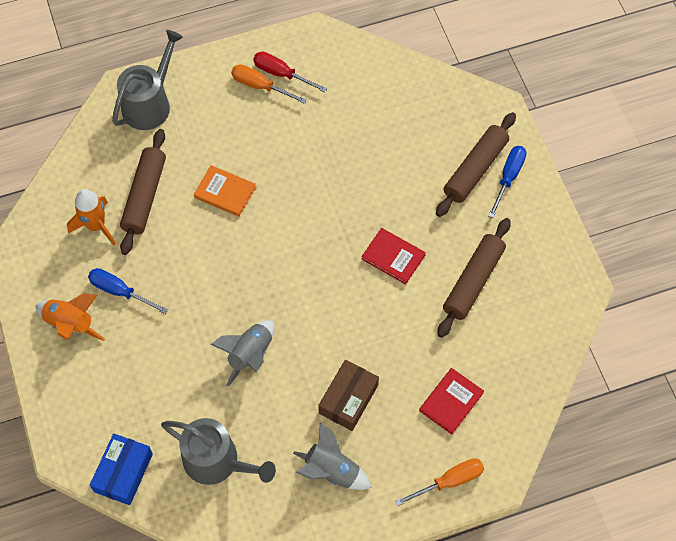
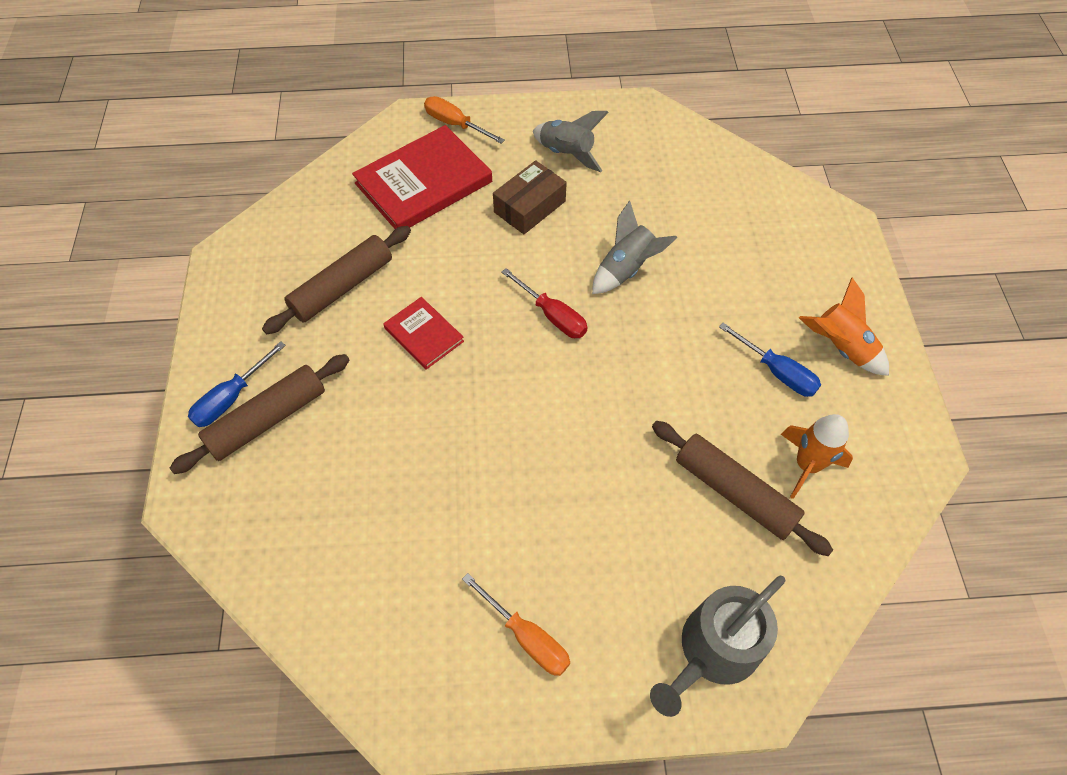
camera: 165 degrees left, 5 degrees down
(123, 472) = (781, 194): blue box -> none
(145, 196) = (734, 492): brown rolling pin -> brown rolling pin turned 75 degrees counterclockwise
(217, 461) = (681, 183): grey watering can -> none
(225, 192) = (619, 470): orange book -> none
(281, 74) = (486, 652): red screwdriver -> red screwdriver (552, 316)
(449, 481) = (455, 124): orange screwdriver -> orange screwdriver turned 45 degrees clockwise
(451, 402) = (424, 183): red book -> red book, size x1.88

